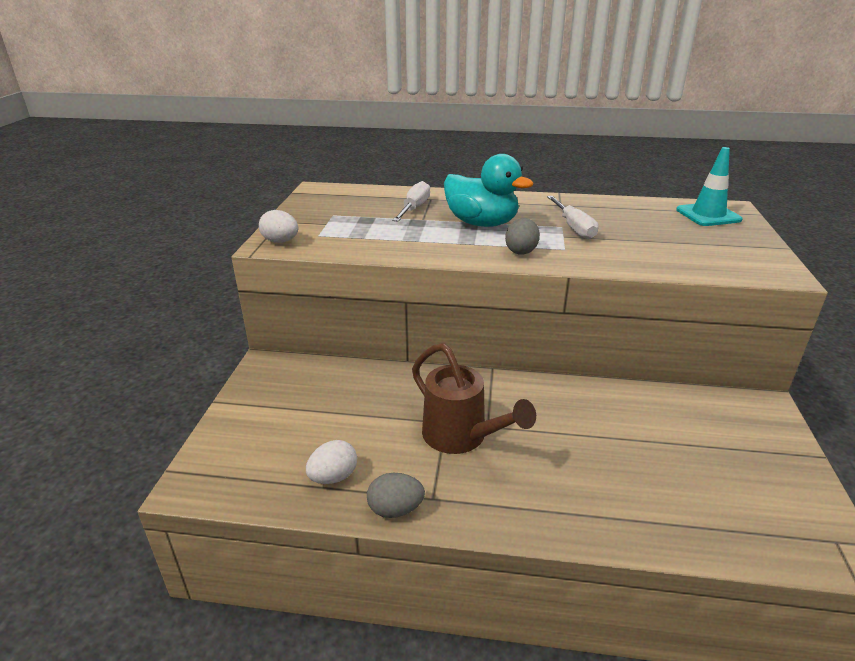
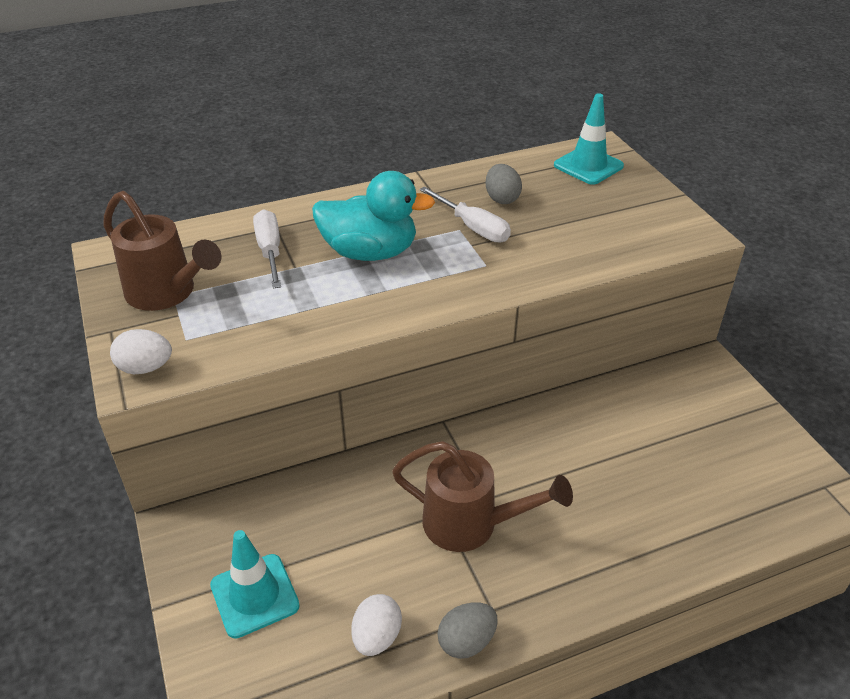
camera: 30 degrees left, 10 degrees up
(277, 419) = (254, 595): none -> turquoise traffic cone
(330, 213) = (167, 293): none -> brown watering can
(521, 251) = (445, 284): grey egg -> grey egg (502, 198)

